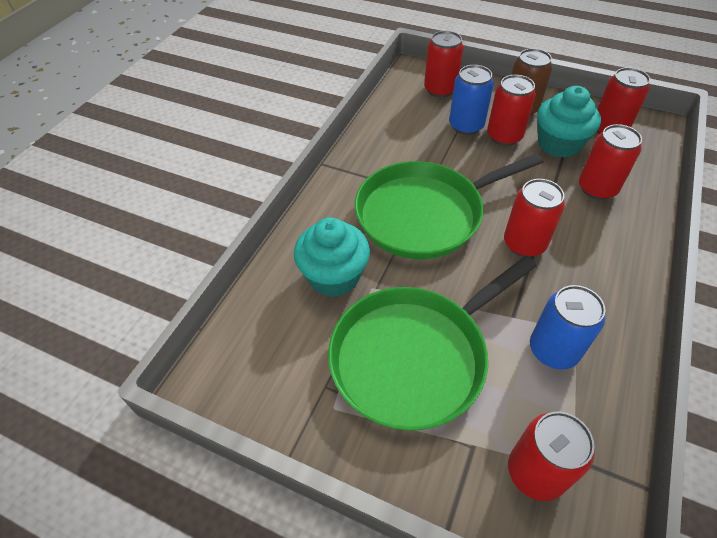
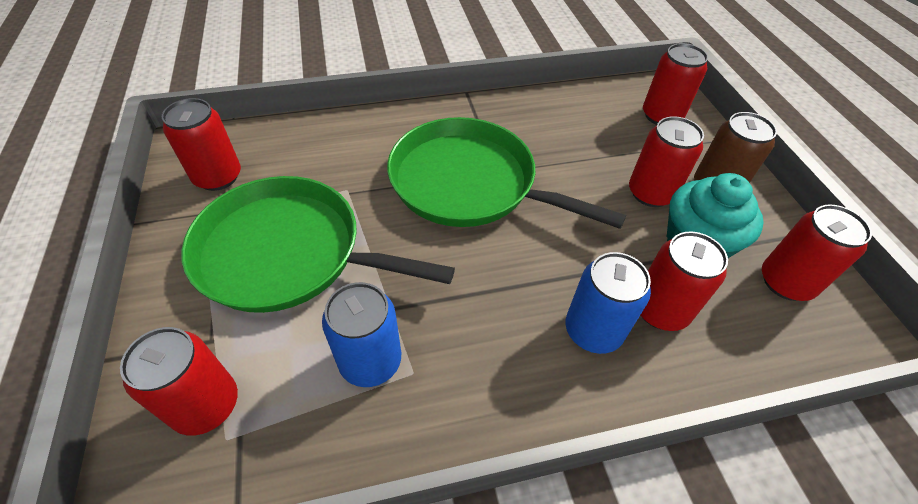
camera: 50 degrees right, 0 degrees up
(334, 276) = (340, 161): turquoise cupcake -> none
(466, 126) = (630, 157): blue can -> blue can (593, 330)
(524, 243) = (502, 276): red can -> red can (218, 177)

